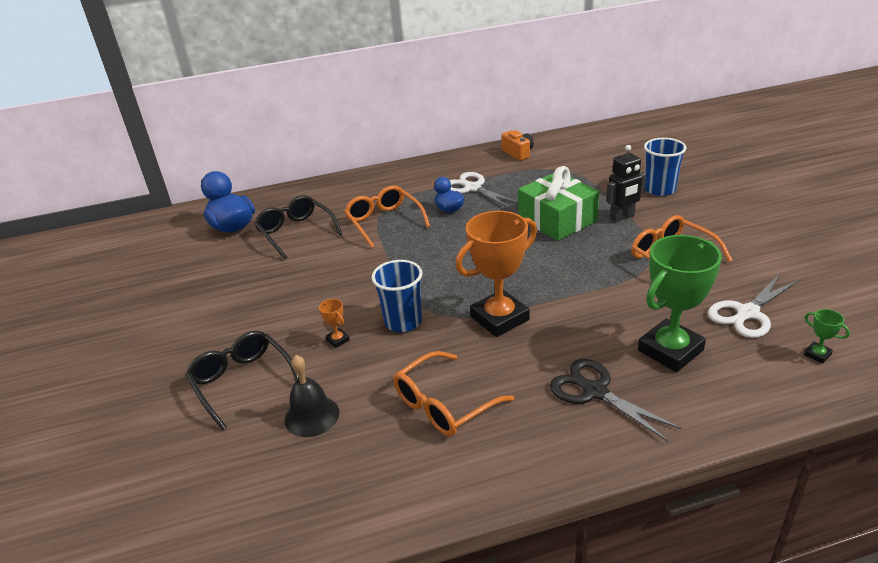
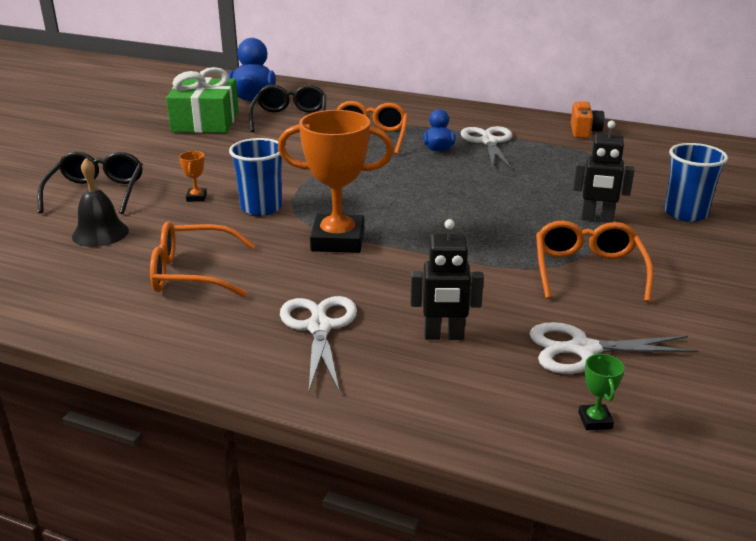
camera: 35 degrees right, 5 degrees down
(557, 220) = (525, 195): green gift -> green gift (205, 122)
(595, 391) = (319, 327): black scissors -> white scissors
(670, 350) = (443, 336): green trophy -> black robot

